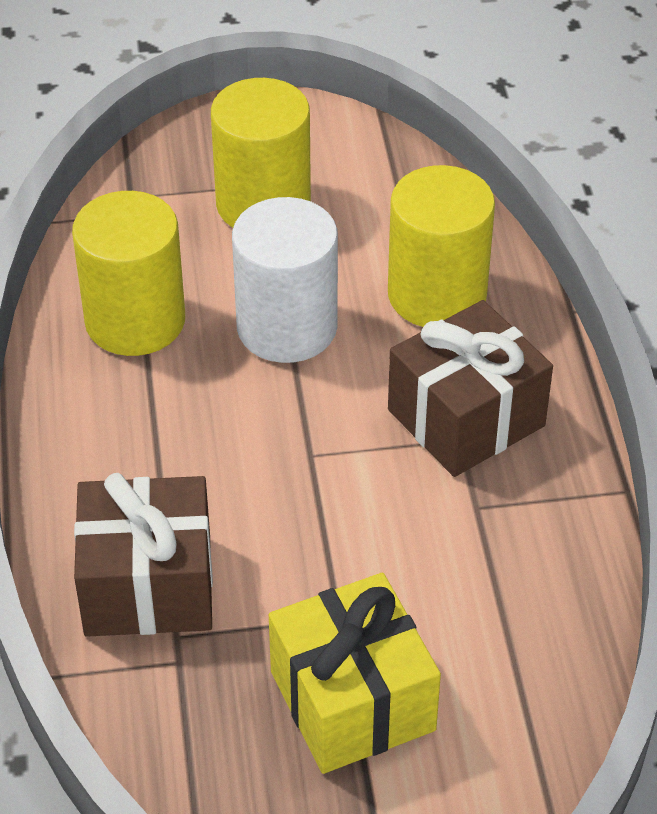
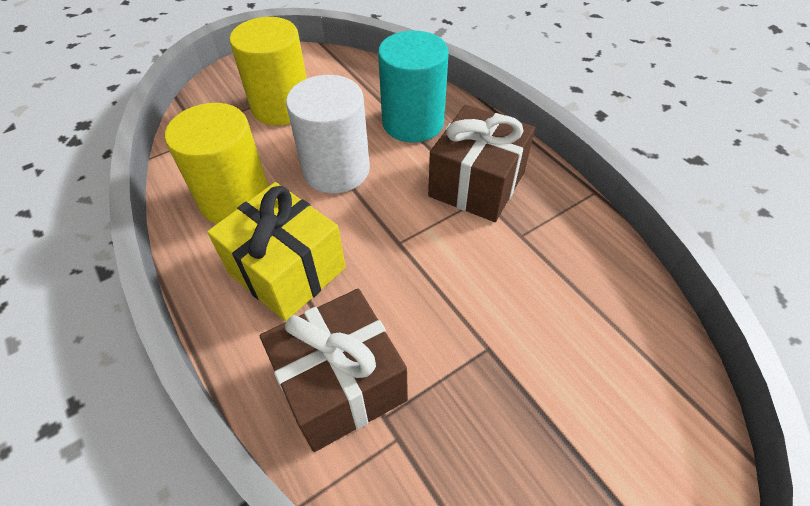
camera: 25 degrees left, 5 degrees up
(352, 700) = (539, 410): yellow gift -> yellow gift (287, 270)
(437, 294) = (413, 122): yellow cylinder -> turquoise cylinder

